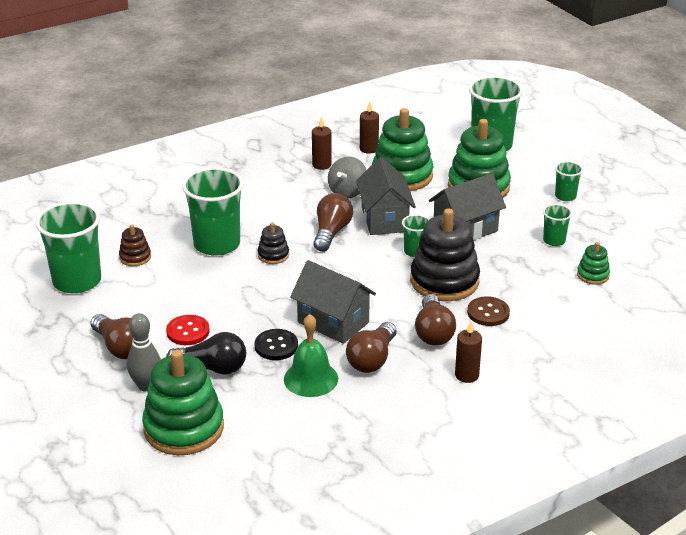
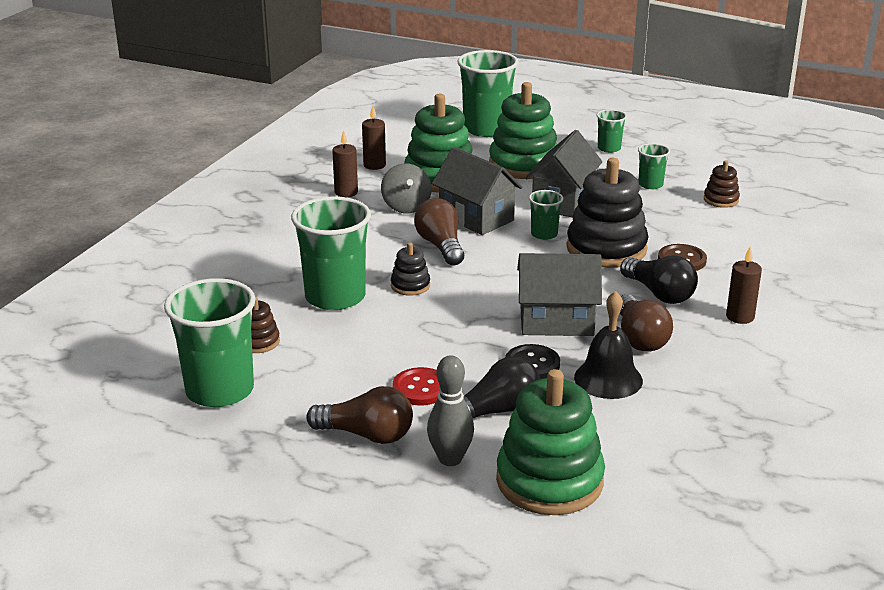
camera: 35 degrees left, 5 degrees down
(311, 378) = (608, 379): green bell -> black bell
(433, 332) = (659, 294): brown light bulb -> black light bulb
(593, 275) = (721, 200): green stacking toy -> brown stacking toy

